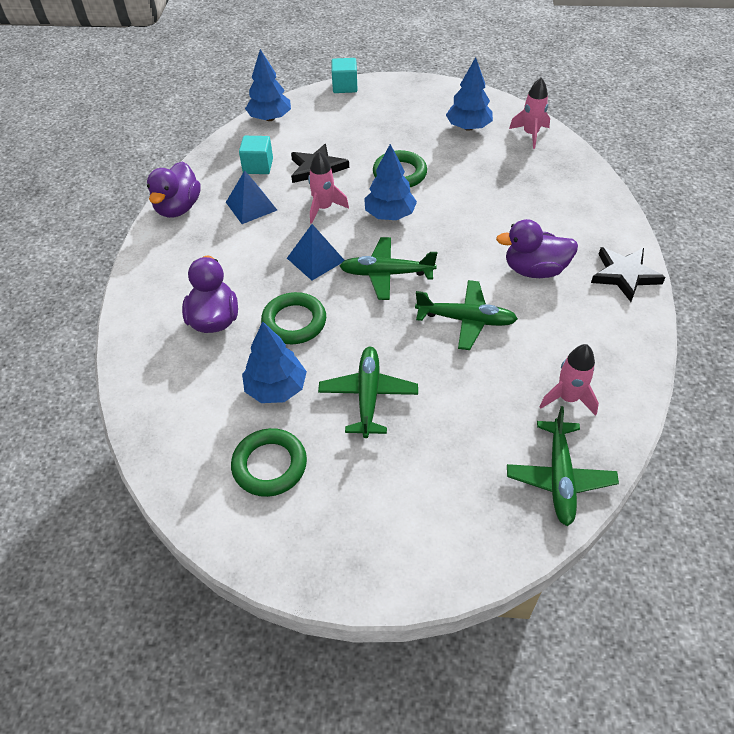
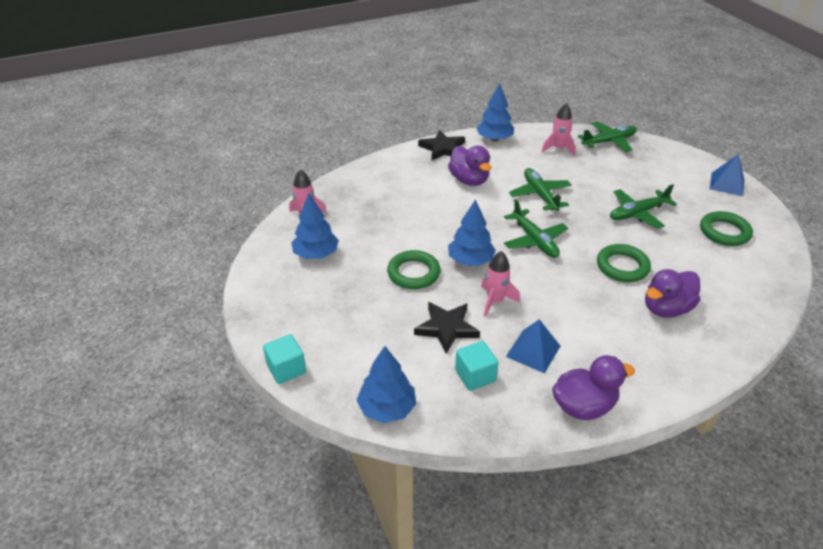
camera: 120 degrees left, 10 degrees down
(276, 388) = (678, 251): blue tree -> blue tree (494, 139)
(315, 259) = (555, 281): blue pyramid -> blue pyramid (727, 184)

